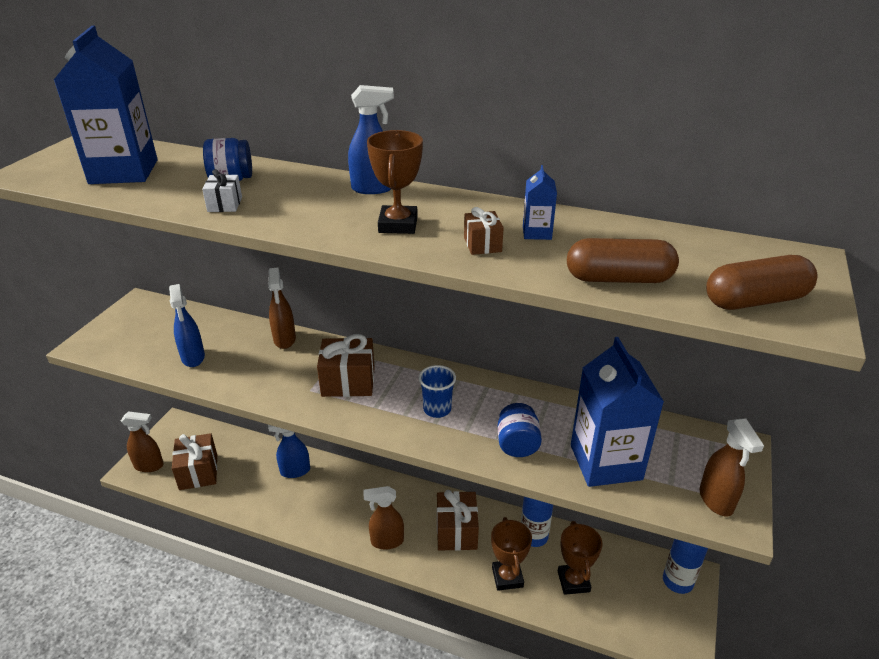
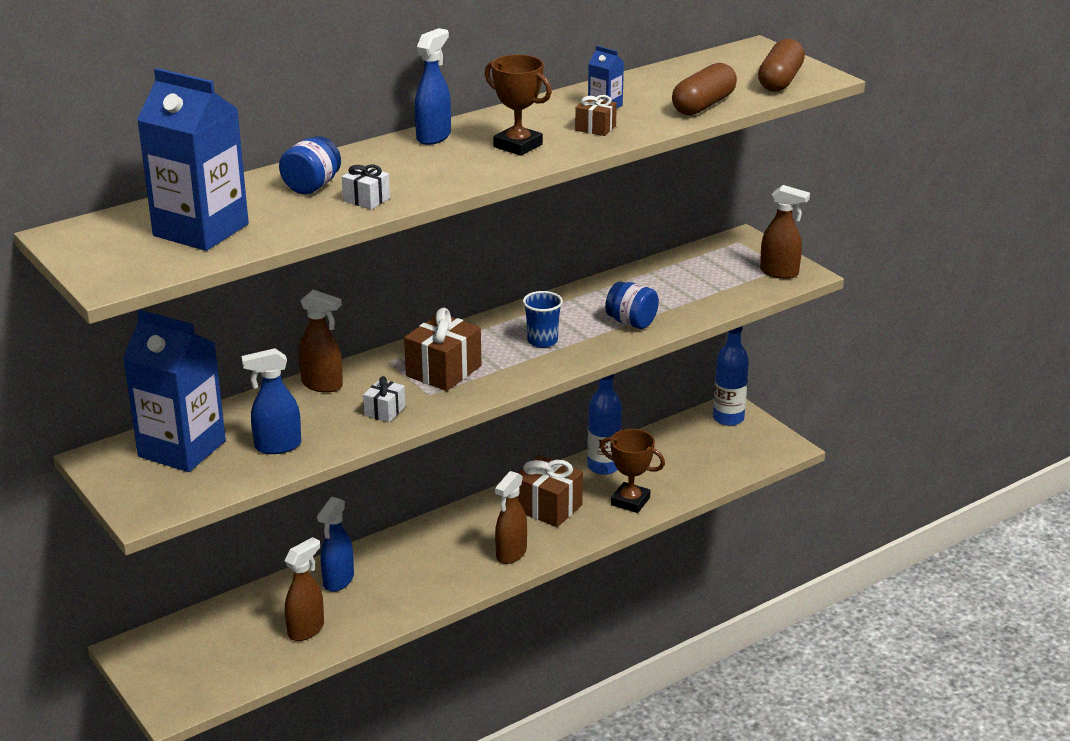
camera: 55 degrees left, 5 degrees down
(149, 466) = (183, 692): brown spray bottle -> brown spray bottle (306, 630)
(193, 358) = (277, 446): blue spray bottle -> blue spray bottle turned 150 degrees clockwise
(198, 472) = (247, 654): brown gift -> none
(271, 381) = (385, 411): none -> white gift
(573, 581) = (672, 469): brown trophy -> none
(605, 462) = (695, 295): blue carton -> blue carton (182, 449)

